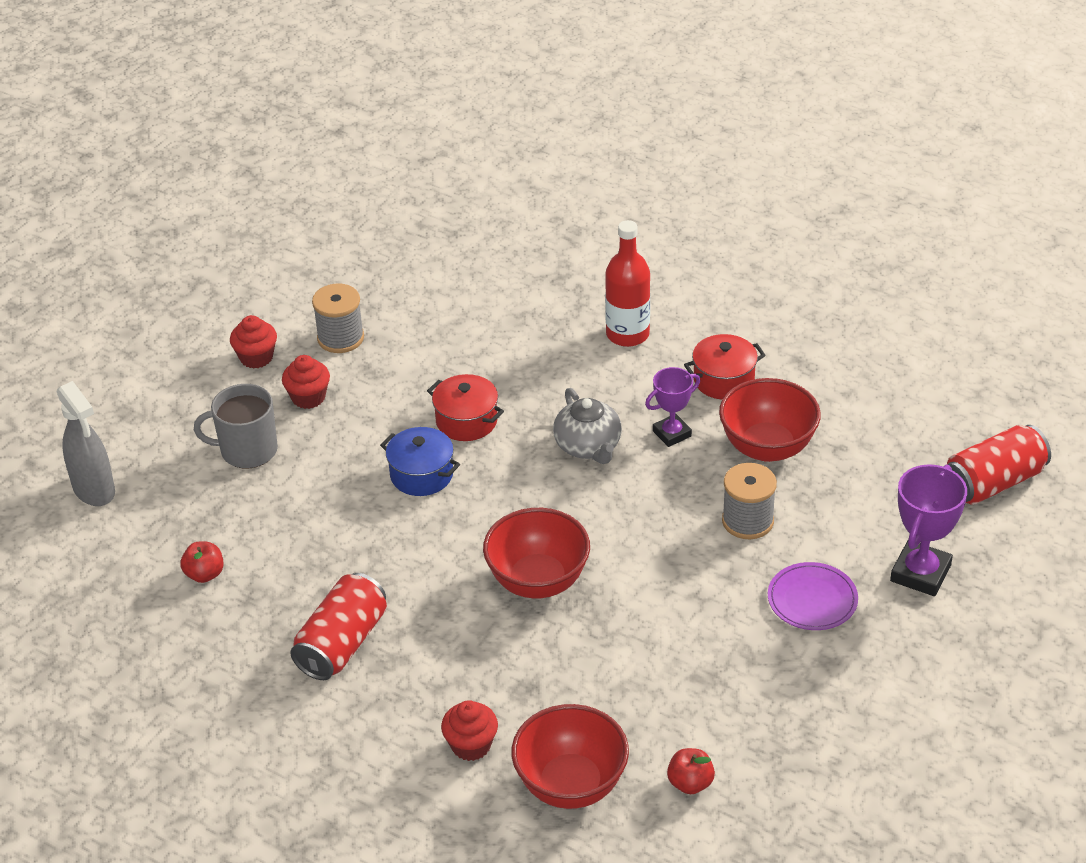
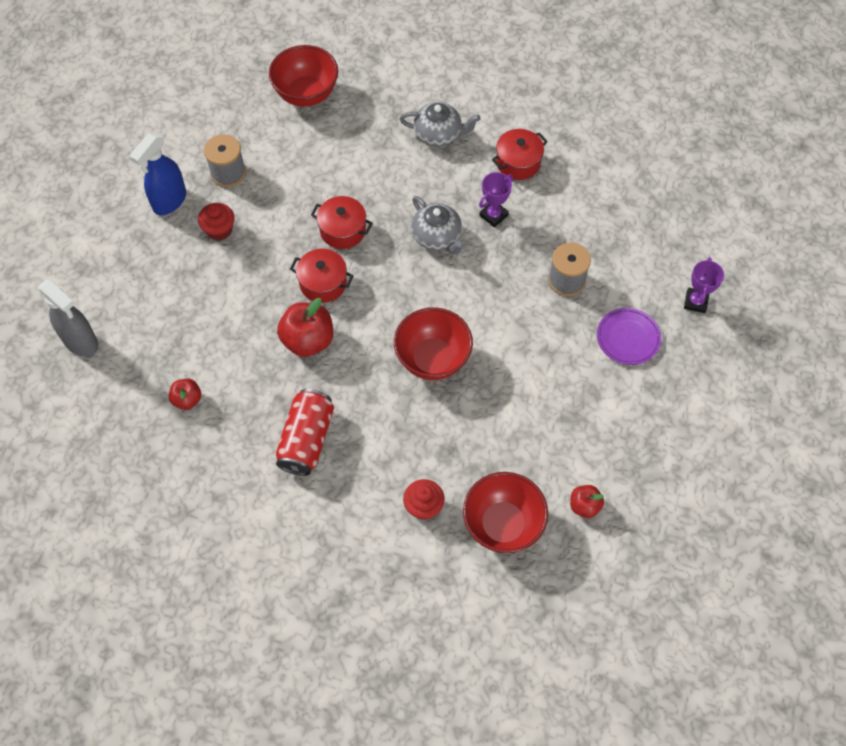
camera: 15 degrees left, 20 degrees up
(247, 450) = (187, 285): grey mug -> none
(256, 357) = (169, 201): red cupcake -> blue spray bottle
(381, 534) = (308, 340): none -> red apple
(421, 475) = (323, 283): blue pot -> red pot
(627, 334) = (439, 134): red bottle -> grey teapot
(767, 447) = (564, 215): red bowl -> red bowl (306, 94)
(920, 573) = (695, 302): purple trophy -> purple trophy, size x0.64
(993, 482) = (725, 217): red can -> none

